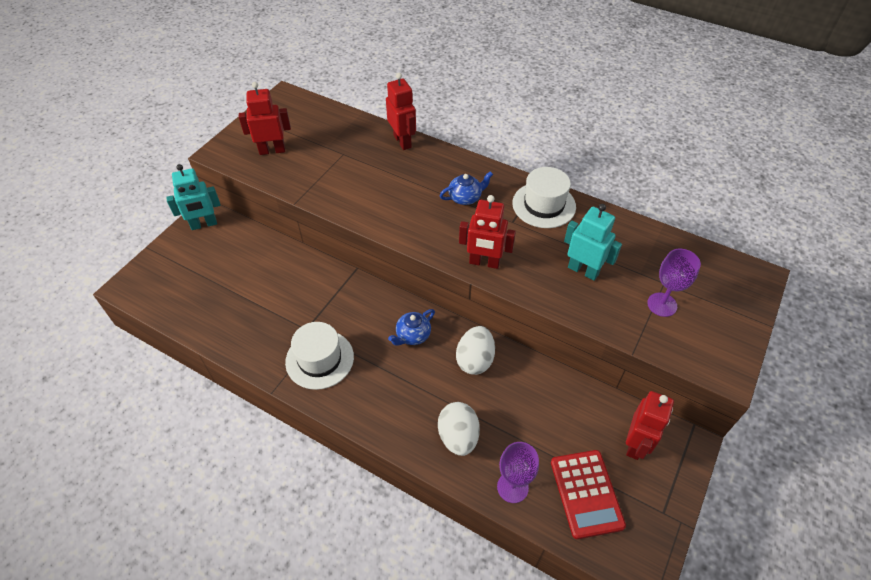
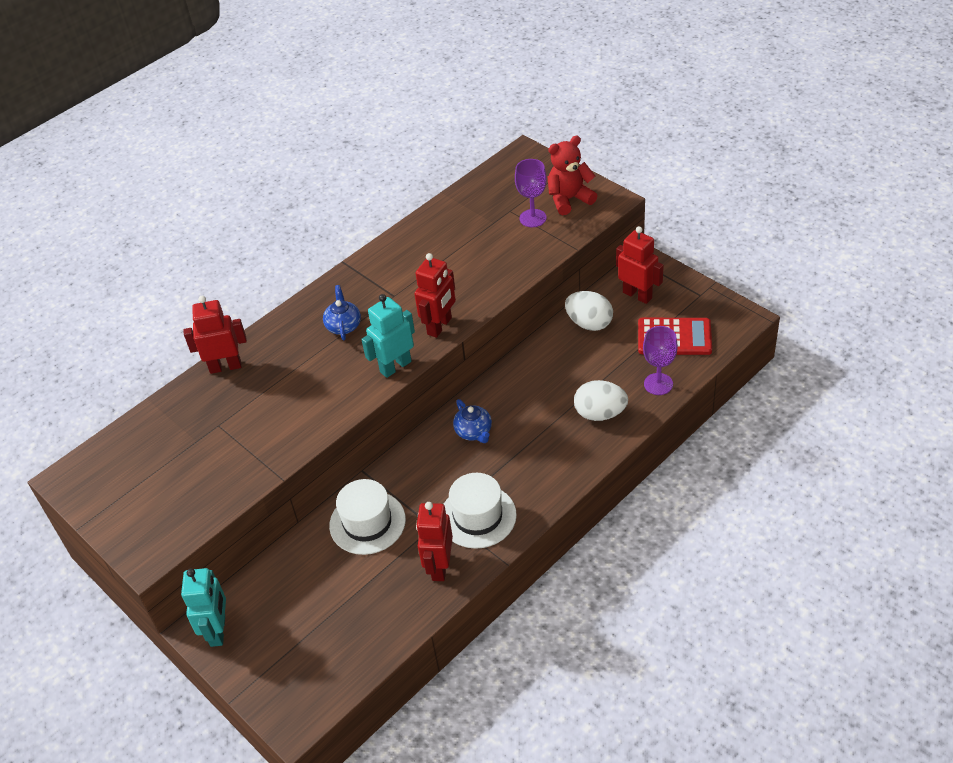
camera: 70 degrees left, 5 degrees down
(272, 150) = (174, 497): red robot -> red robot (439, 566)
(475, 360) = (520, 387): white egg -> white egg (589, 323)
(544, 205) = (381, 268): white hat -> white hat (367, 522)
(583, 270) = (476, 258): turquoise robot -> turquoise robot (395, 366)
(707, 331) = (569, 199): none -> red teddy bear

